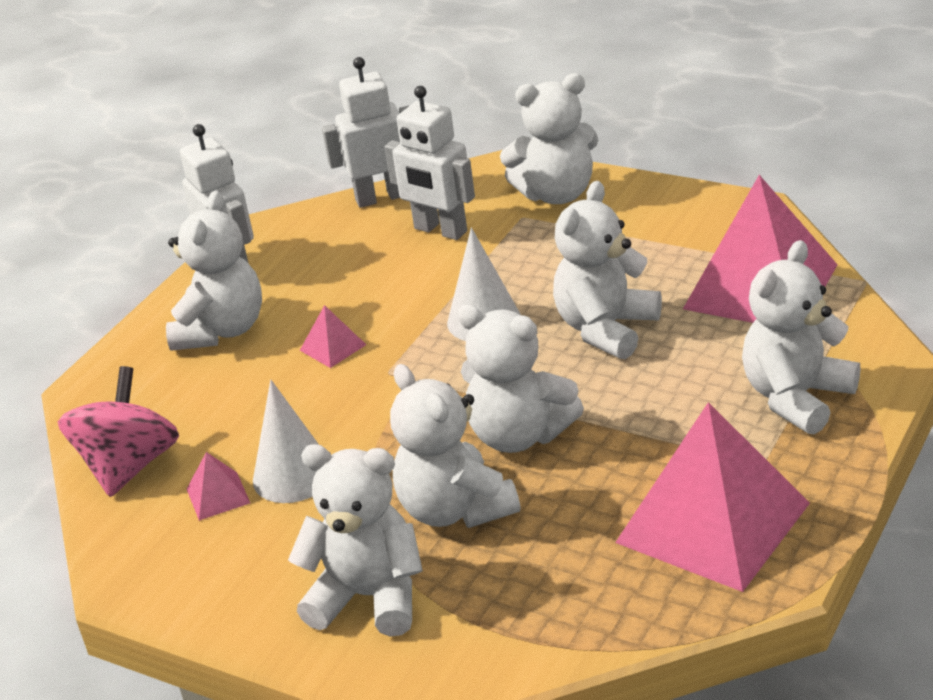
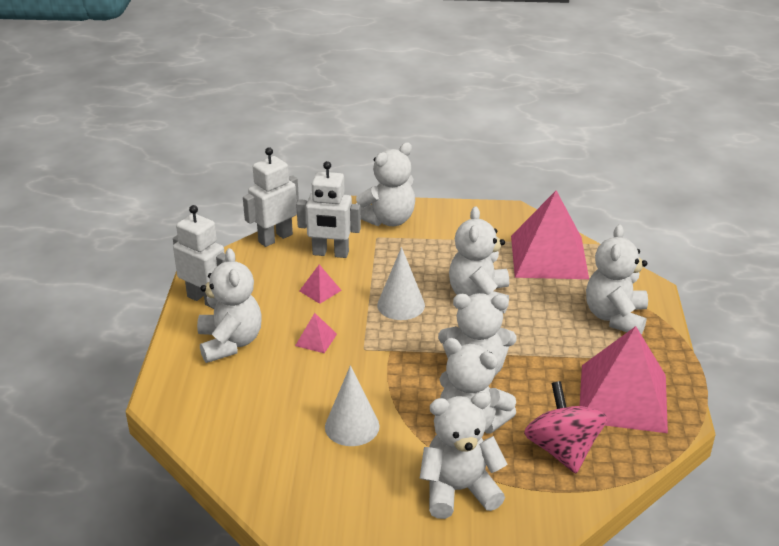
camera: 30 degrees left, 0 degrees up
(129, 466) = (234, 445): pink spinning top -> pink spinning top (562, 450)
(218, 496) = (311, 451): pink pyramid -> pink pyramid (320, 290)

